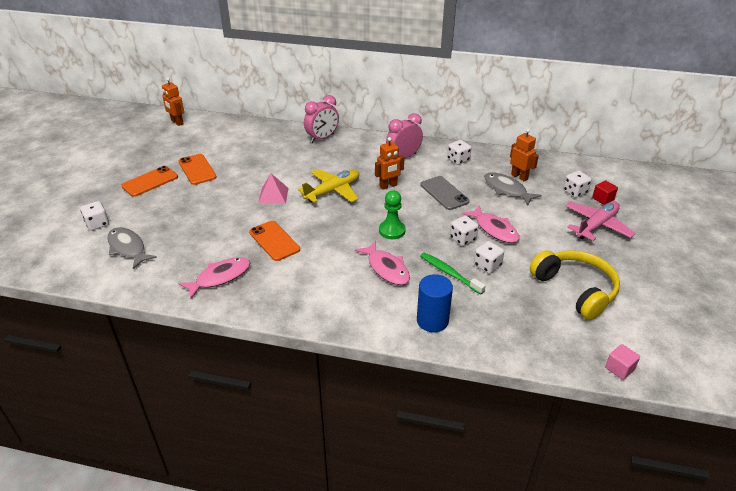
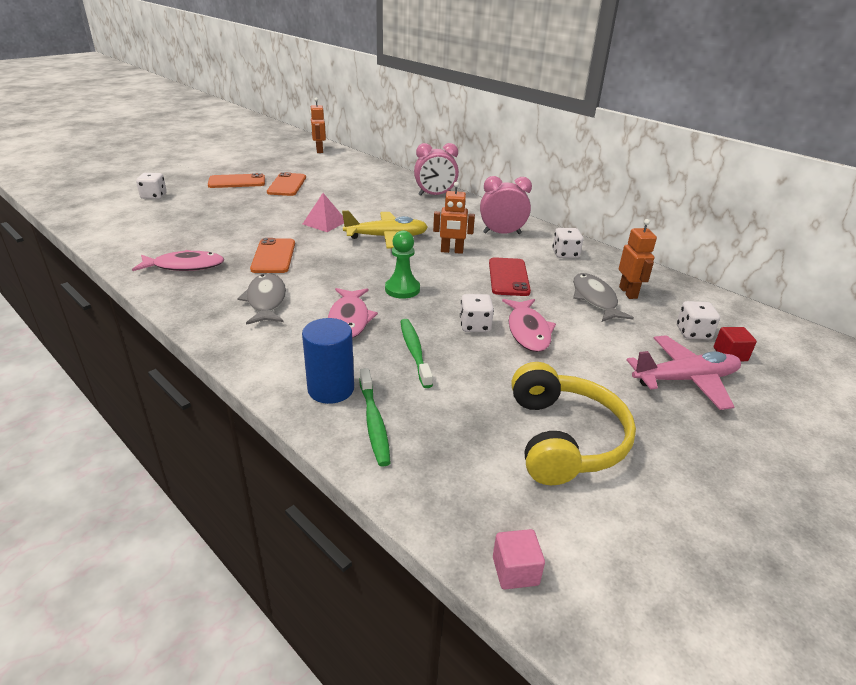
camera: 30 degrees right, 5 degrees down
(128, 248) = (149, 219): grey fish -> grey fish (266, 301)
(444, 193) = (508, 277): grey phone -> red phone
(478, 329) = (374, 422): none -> green toothbrush
(487, 265) = (472, 363): white dice -> none

